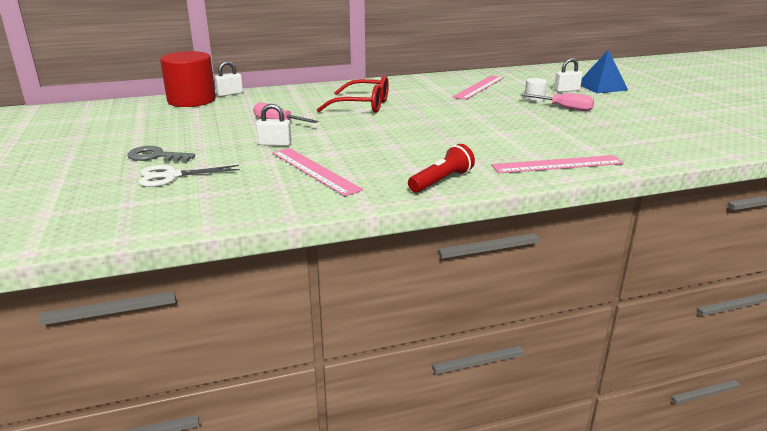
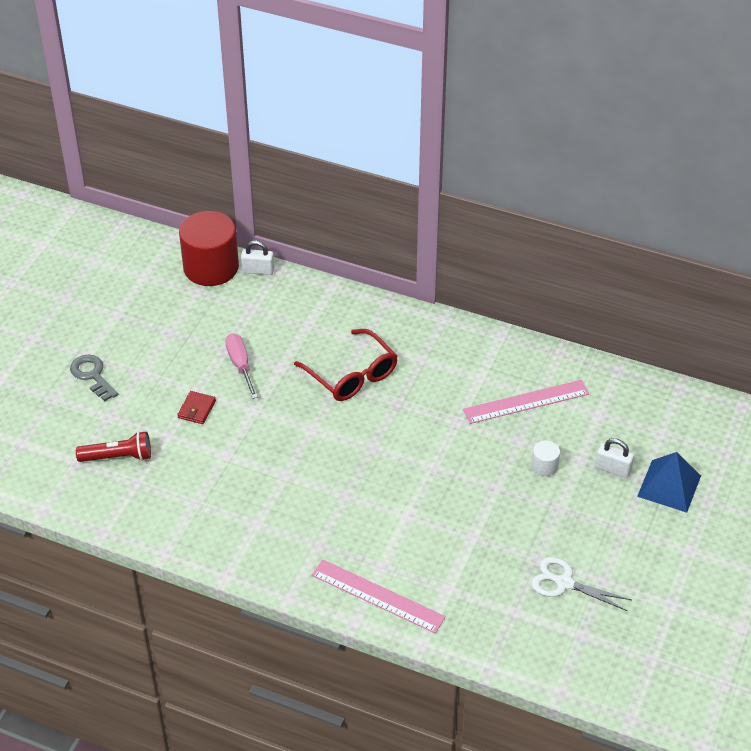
camera: 40 degrees right, 20 degrees up
(171, 176) = (77, 418): white scissors -> white scissors (564, 583)
(275, 144) = (196, 409): white padlock -> red wallet
(314, 170) = (181, 476): pink ruler -> none
(441, 181) = (254, 556): red flashlight -> red flashlight (118, 457)
(564, 108) = (545, 505): pink screwdriver -> none

